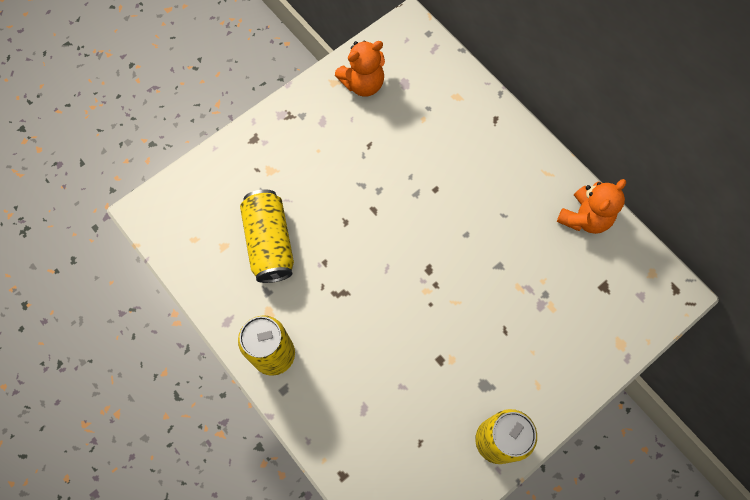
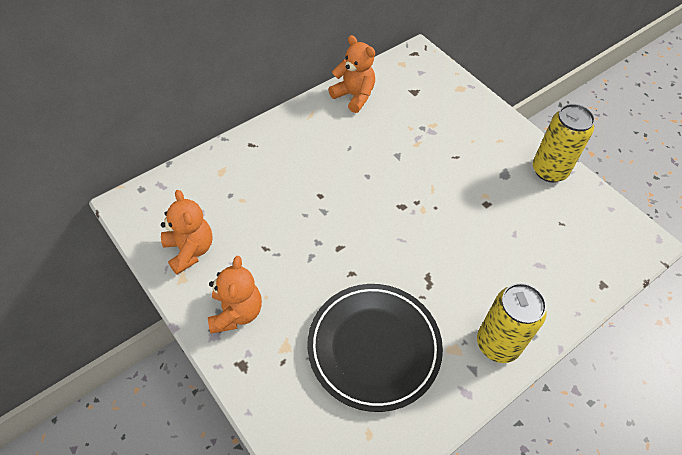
camera: 90 degrees left, 15 degrees down
(269, 242) = (374, 348): yellow can -> black plate
(302, 128) = (236, 312): none -> orange teddy bear

